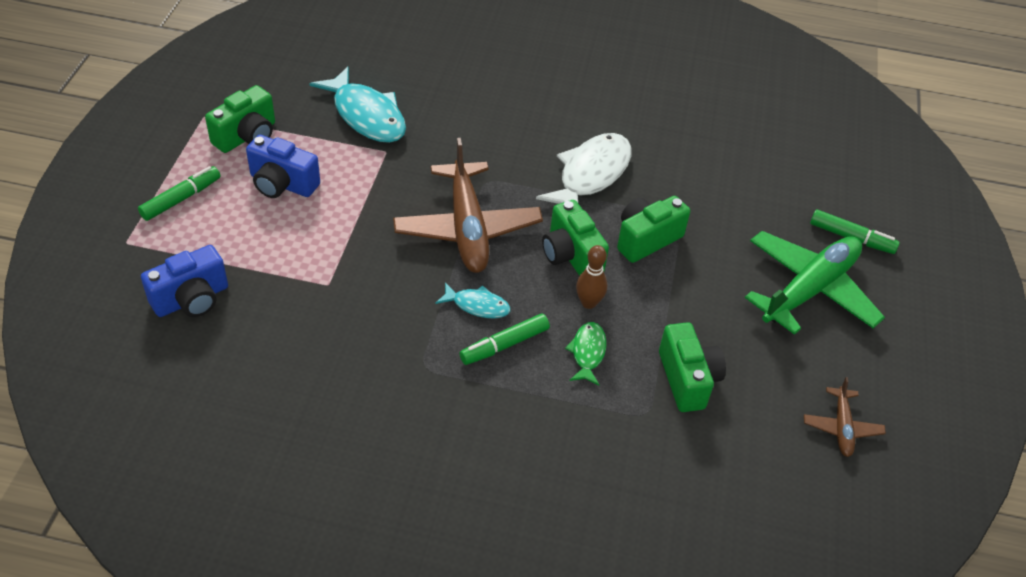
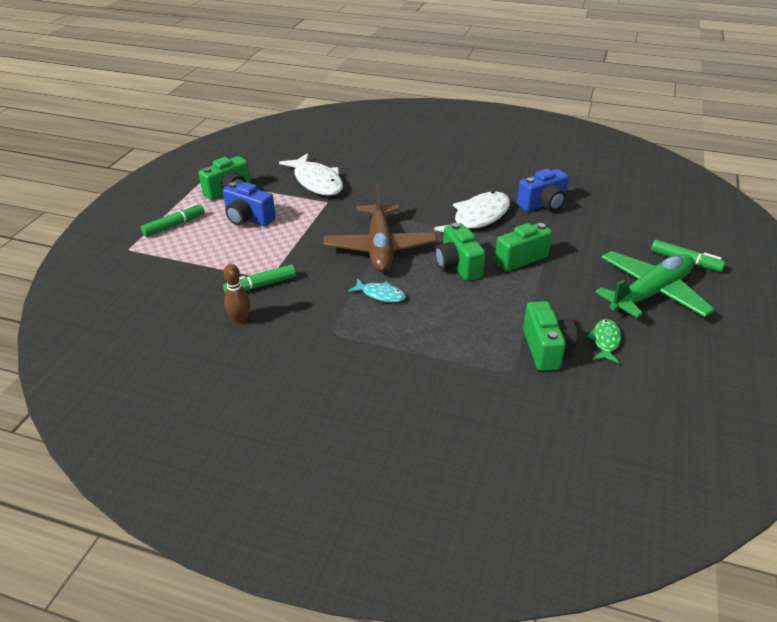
camera: 10 degrees right, 10 degrees down
(192, 299) = (166, 284): blue camera -> blue camera (543, 204)
(366, 115) = (316, 182): turquoise fish -> white fish
(504, 345) = (398, 320): green marker -> green marker (261, 285)
(587, 352) = (465, 328): green fish -> green fish (605, 341)
(588, 303) = (469, 296): brown bowling pin -> brown bowling pin (240, 319)
(842, 427) = (679, 388): brown plane -> none

